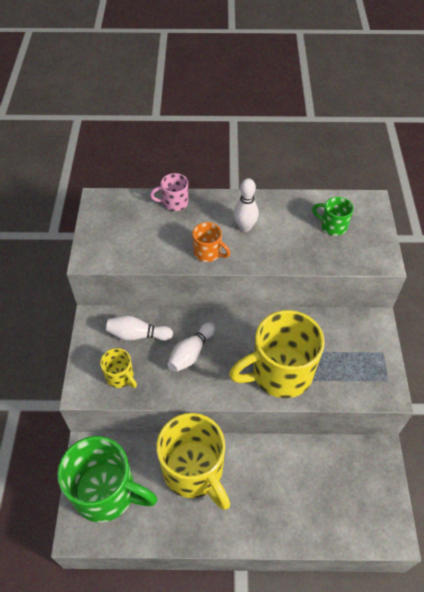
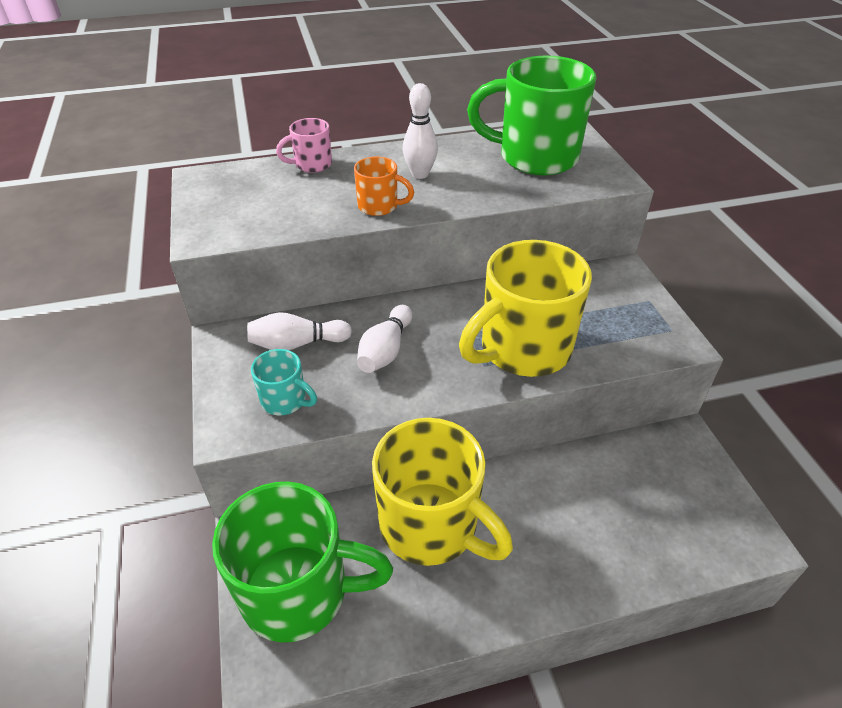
camera: 15 degrees left, 10 degrees down
(120, 376) = (285, 400): yellow mug -> turquoise mug
(332, 226) = (535, 157): green mug -> green mug, size x2.16

